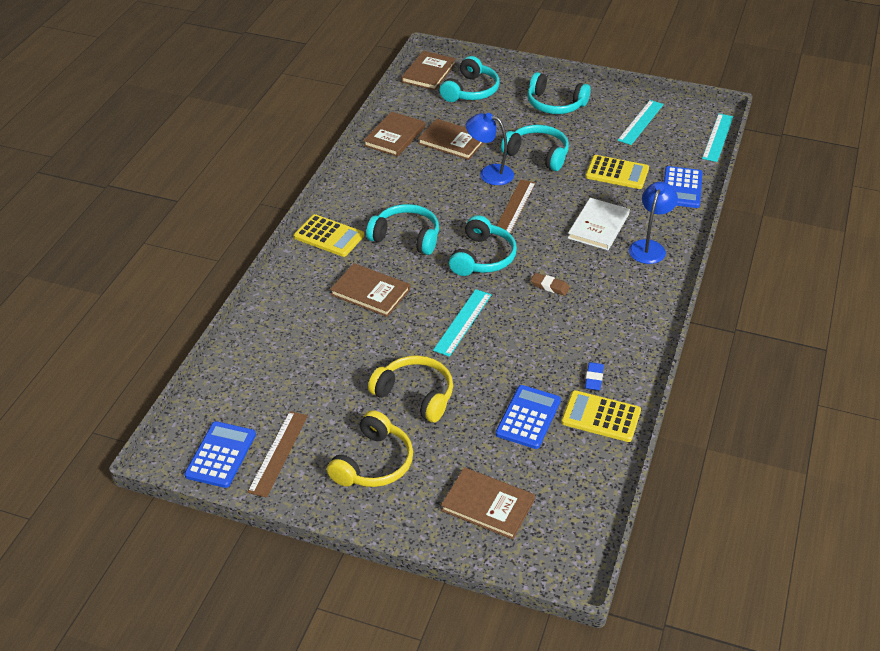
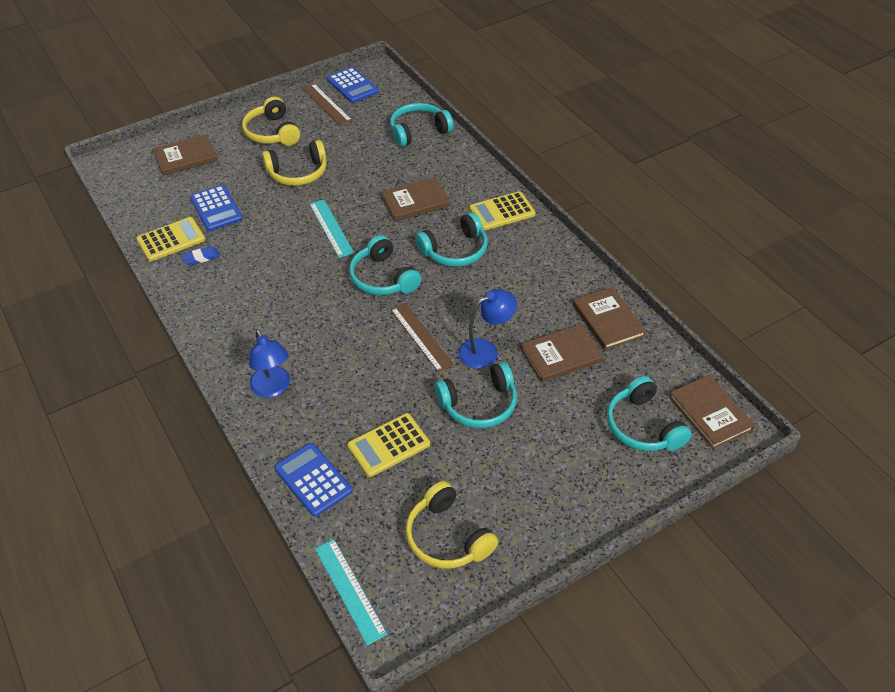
camera: 130 degrees right, 5 degrees up
(549, 286) = (308, 294): brown eraser -> none
(555, 104) = (552, 483): turquoise headphones -> turquoise headphones (418, 131)
(594, 378) = (201, 258): blue eraser -> blue eraser turned 75 degrees counterclockwise
(598, 226) = (336, 374): white book -> none
(640, 122) = (447, 537): turquoise ruler -> yellow headphones

